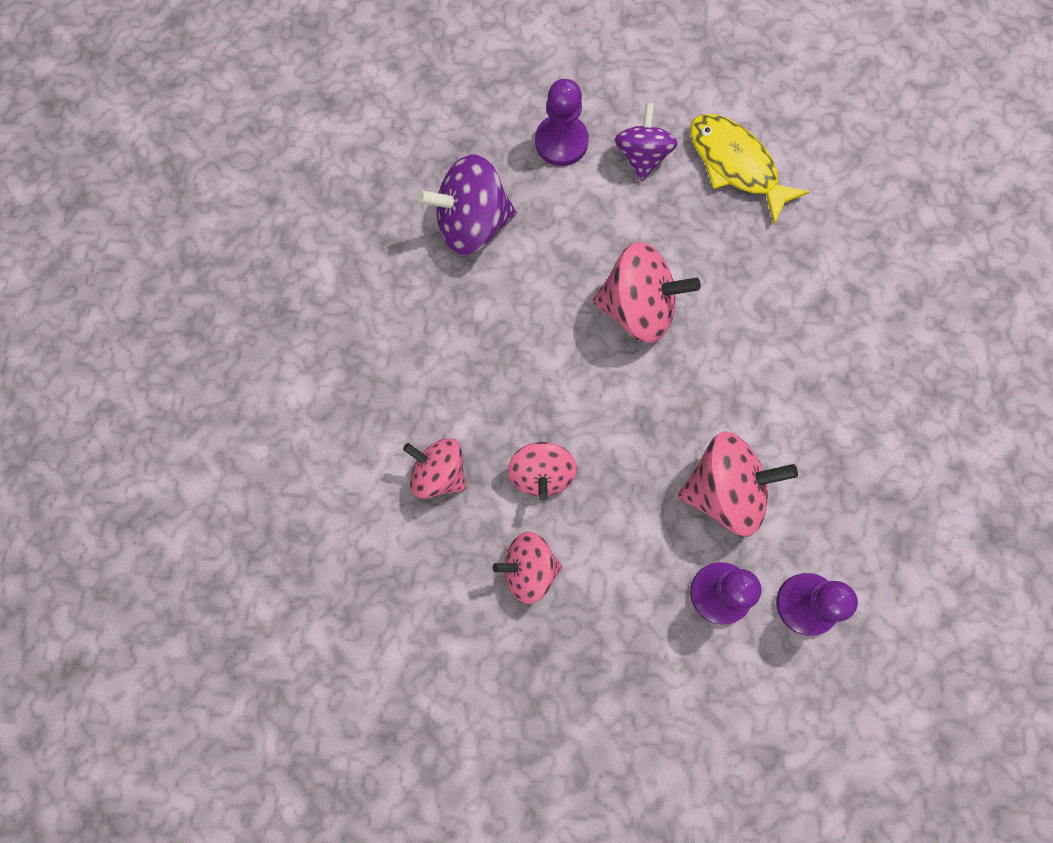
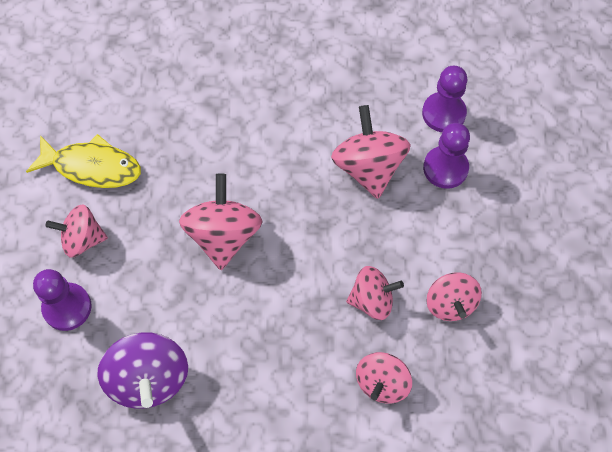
camera: 95 degrees left, 10 degrees down
(642, 156) = (83, 239): purple spinning top -> pink spinning top
(736, 165) = (92, 167): yellow fish -> yellow fish turned 120 degrees counterclockwise

